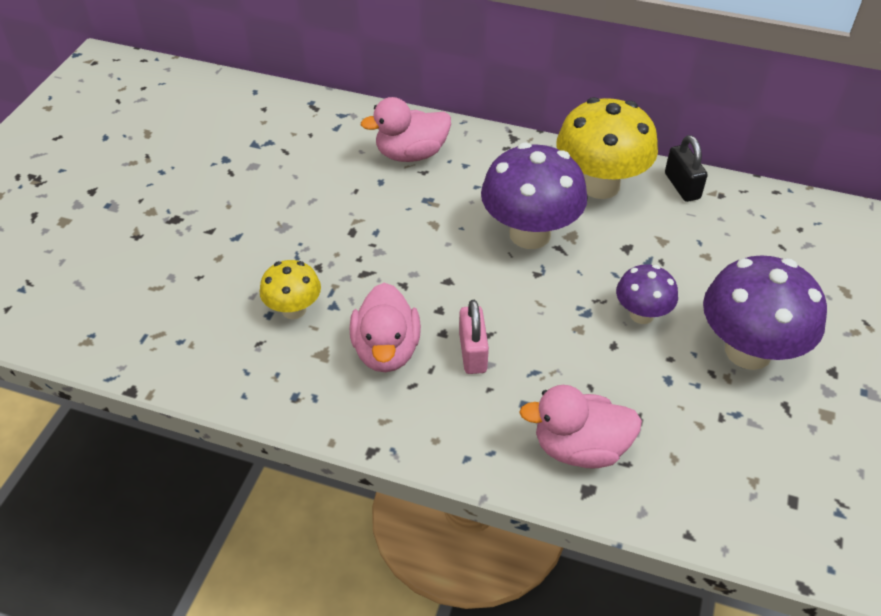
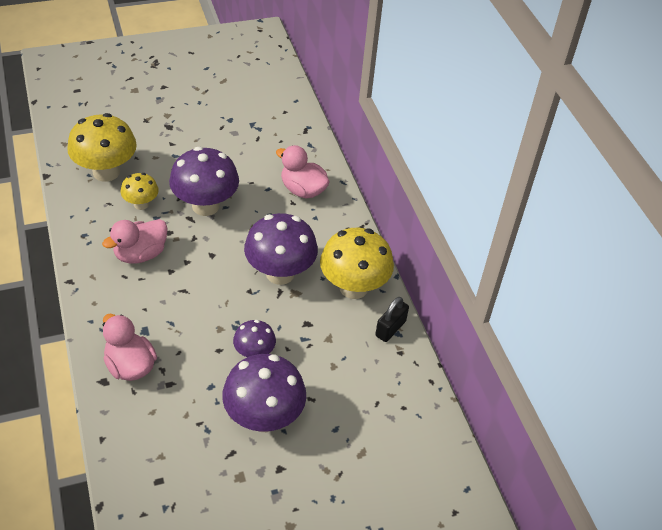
camera: 50 degrees right, 0 degrees up
(194, 319) = (106, 172): none -> yellow mushroom
(357, 249) = (205, 206): none -> purple mushroom
(472, 352) = (165, 290): pink padlock -> none

